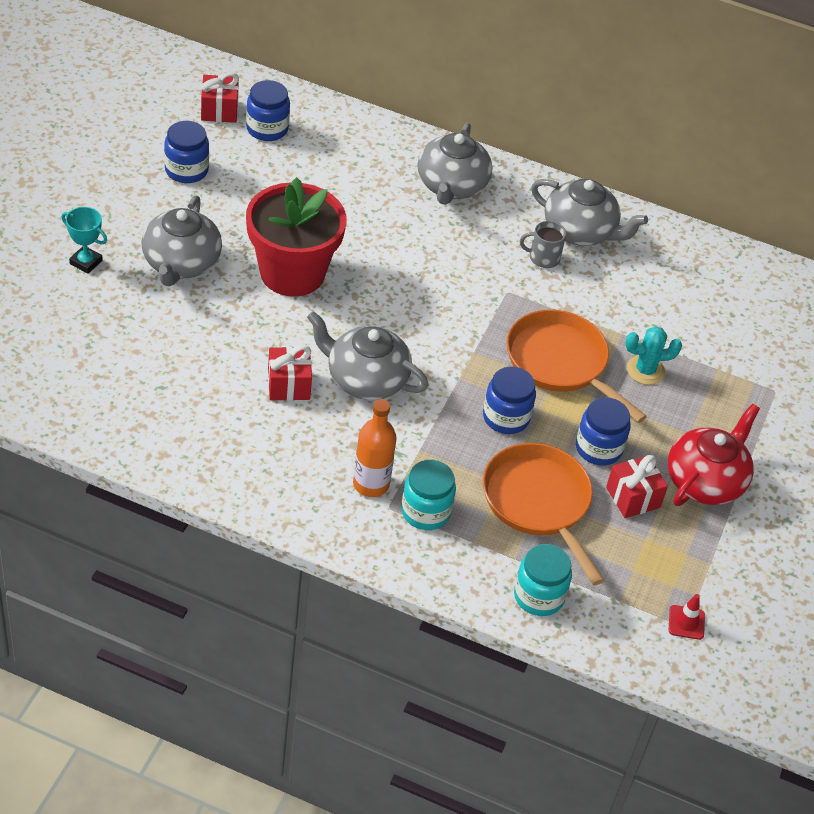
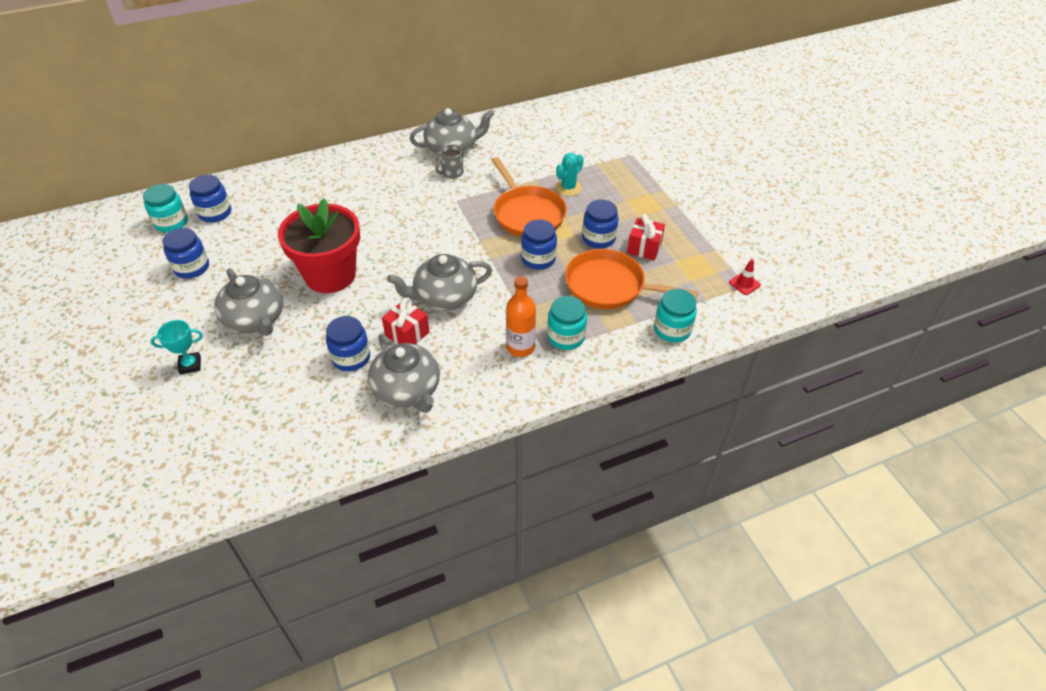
camera: 40 degrees left, 0 degrees up
(216, 365) = (351, 357): none -> blue jar
(219, 110) = (171, 223): red gift -> turquoise jar
(451, 186) = (359, 172): grey teapot -> grey teapot (407, 390)
(560, 363) = (527, 214): orange pan -> orange pan turned 120 degrees counterclockwise
(705, 481) = (661, 215): red teapot -> none

